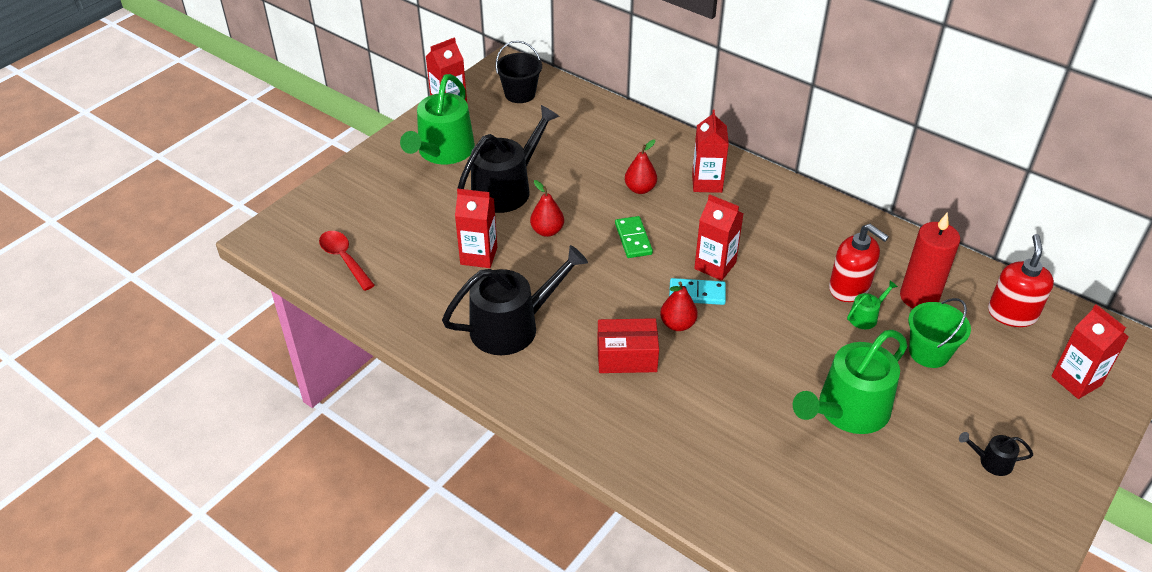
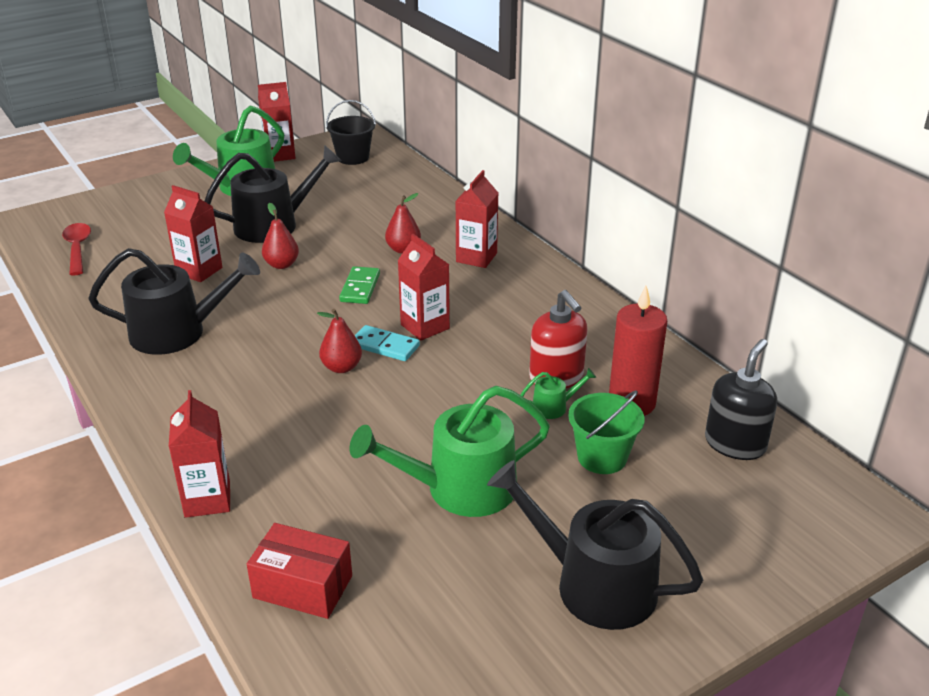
camera: 20 degrees right, 10 degrees down
(627, 357) = (265, 383): red box -> red box (303, 586)
(991, 462) = (594, 584): black watering can -> black watering can, size x2.33
(1012, 313) = (735, 444): red soap dispenser -> black soap dispenser
(1076, 381) = (769, 530): red carton -> red carton (207, 499)

